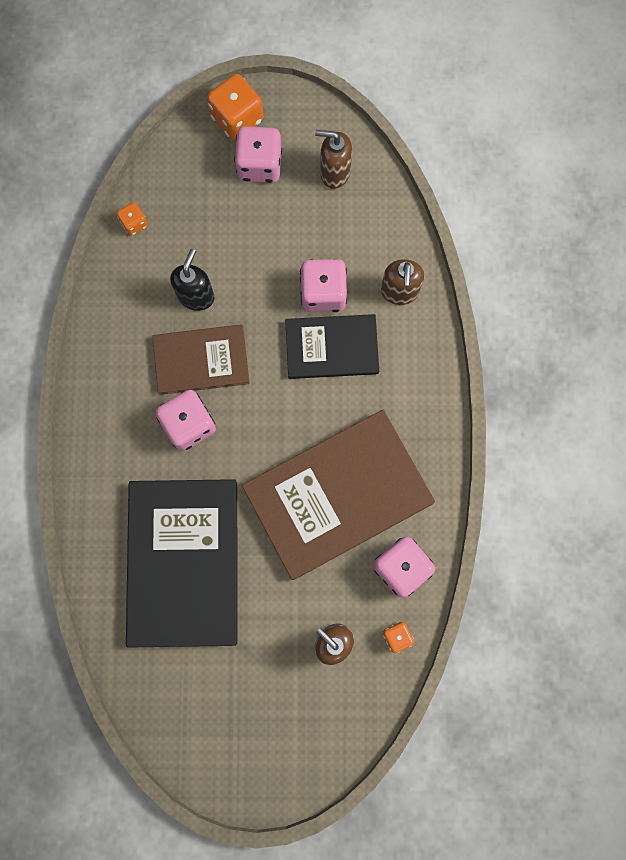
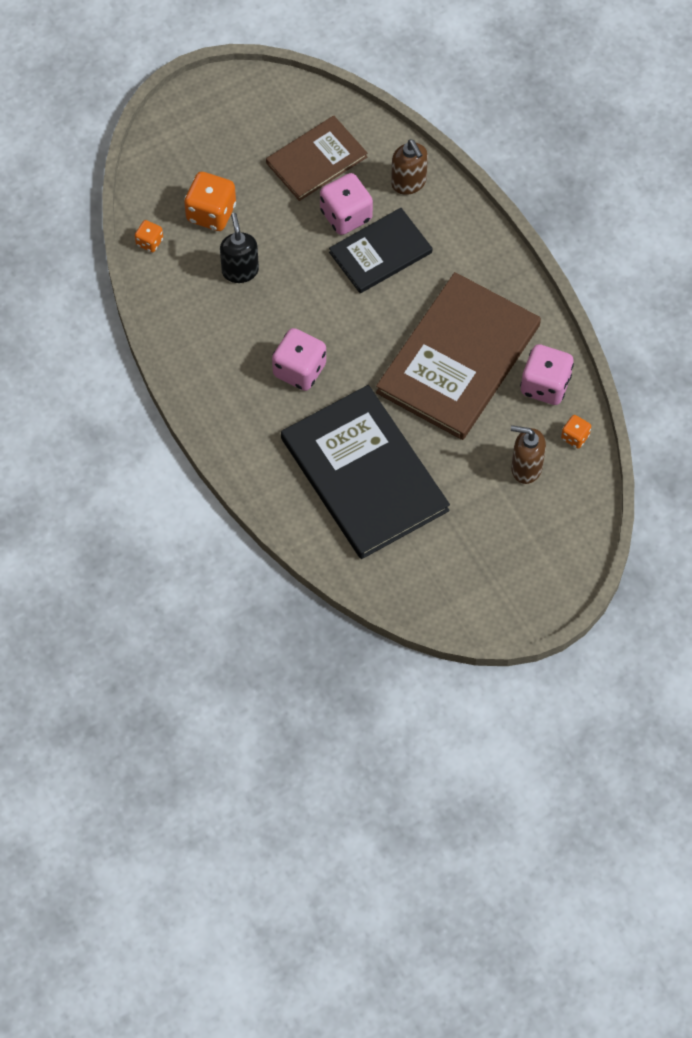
camera: 30 degrees left, 15 degrees down
(201, 360) = (277, 317): brown book -> brown book (316, 160)
(237, 118) = (184, 119): orange dice -> orange dice (211, 213)
(259, 165) = (227, 145): pink dice -> none
(334, 172) = (295, 120): brown soap dispenser -> none

